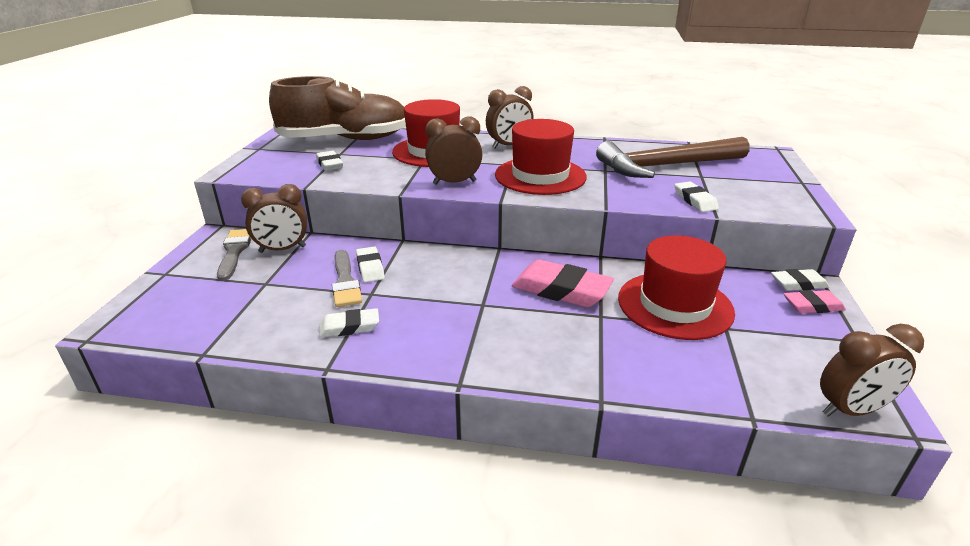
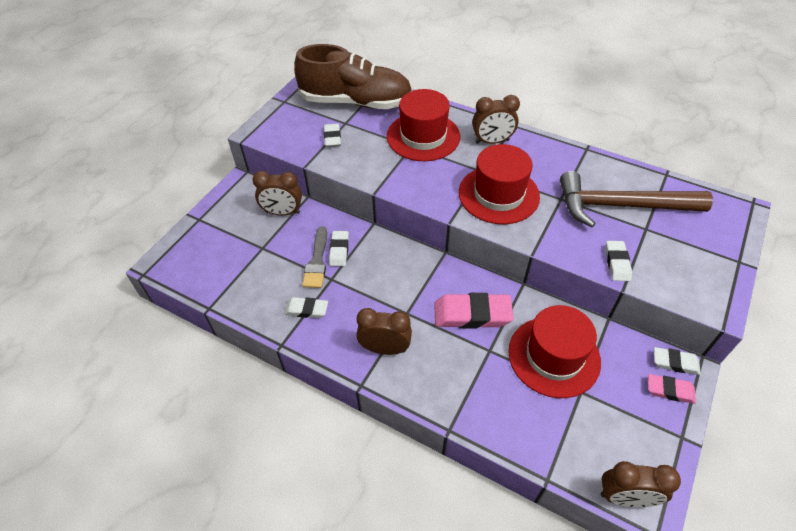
camera: 20 degrees right, 20 degrees up
(234, 252) = (249, 206): grey brush -> none
(454, 182) = (422, 187): brown clock -> brown clock (385, 348)
(561, 290) = (472, 314): pink eraser -> pink eraser turned 45 degrees counterclockwise

